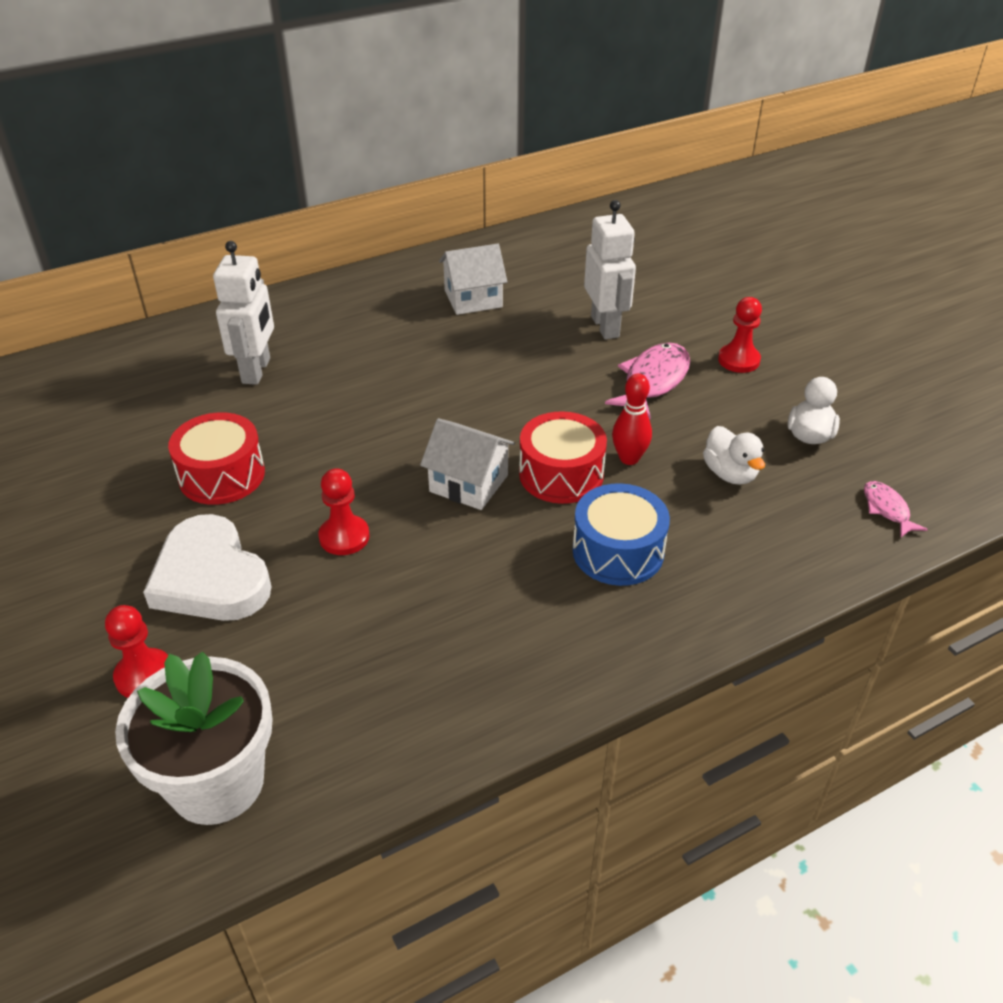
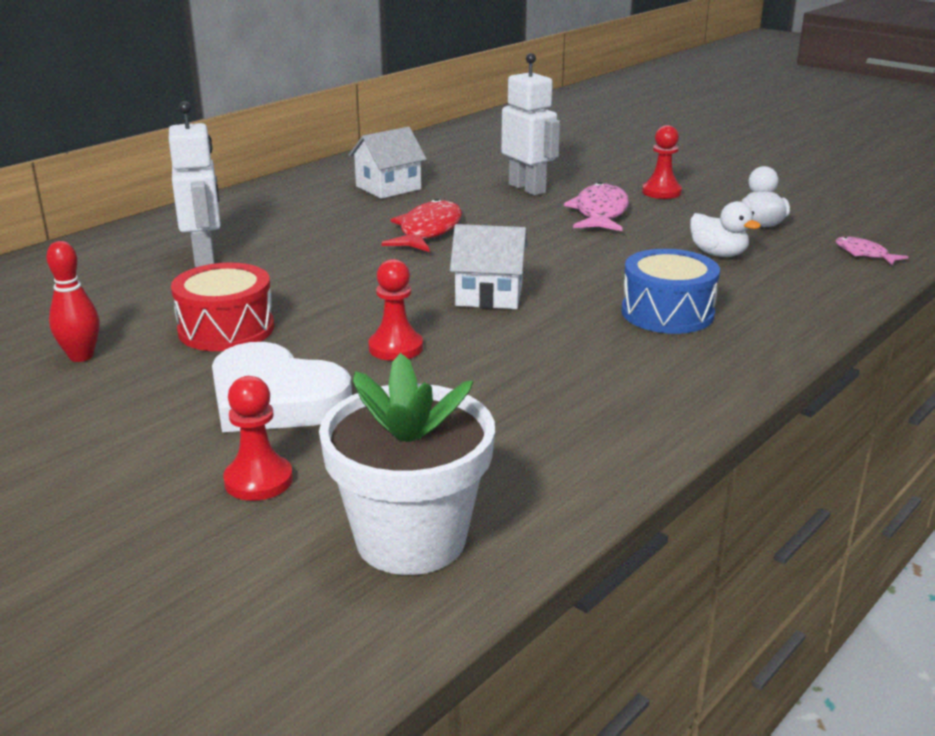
camera: 20 degrees left, 15 degrees down
(470, 374) = (428, 231): none -> red fish
(561, 474) = (571, 276): red drum -> none
(629, 458) = (623, 258): red bowling pin -> red bowling pin (81, 356)

